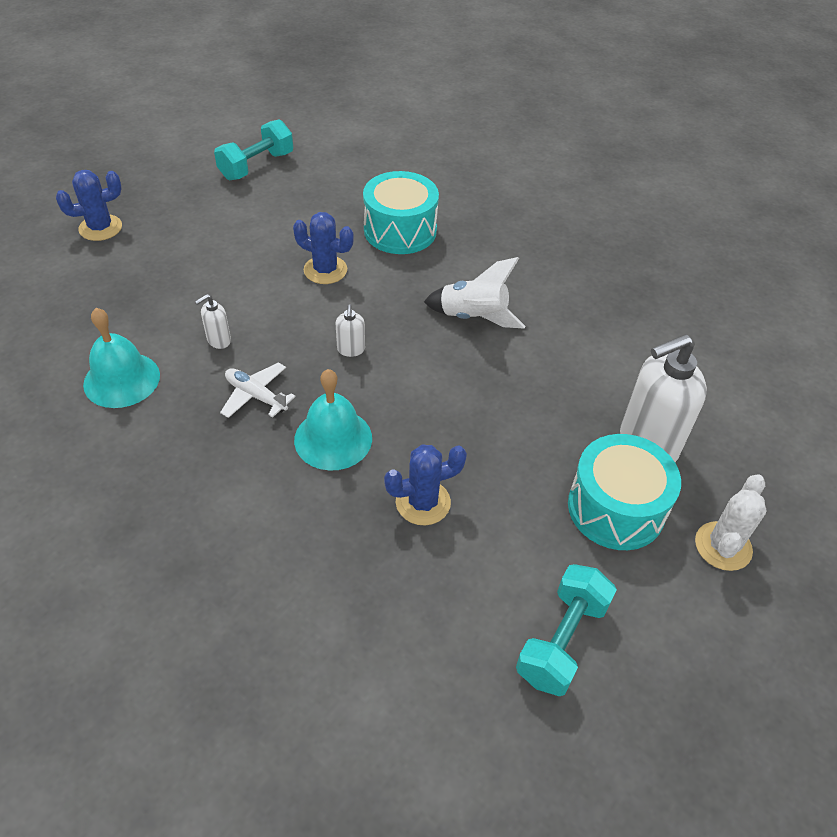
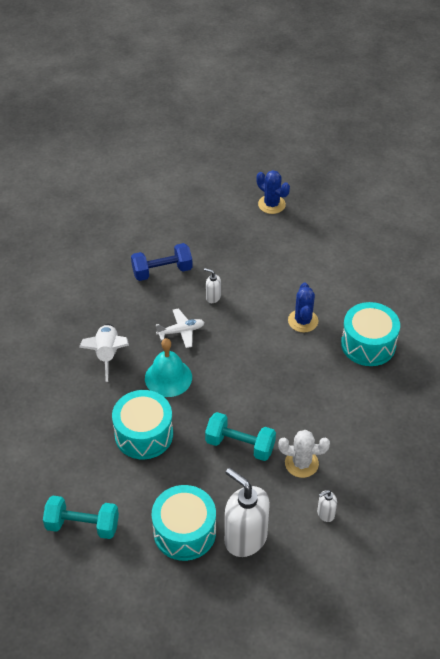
camera: 70 degrees right, 0 degrees up
(121, 379) = (162, 271): turquoise bell -> blue dumbbell
(256, 166) = (382, 245): turquoise dumbbell -> turquoise dumbbell (240, 445)
(256, 396) = (181, 331): white plane -> white plane turned 60 degrees clockwise
(351, 350) = (241, 360): white soap dispenser -> white soap dispenser (325, 514)
(423, 502) = (144, 434): blue cactus -> turquoise drum
(473, 318) = (306, 412): white rocket -> white rocket (107, 355)
(723, 546) = (182, 597): white cactus -> white cactus (301, 463)

